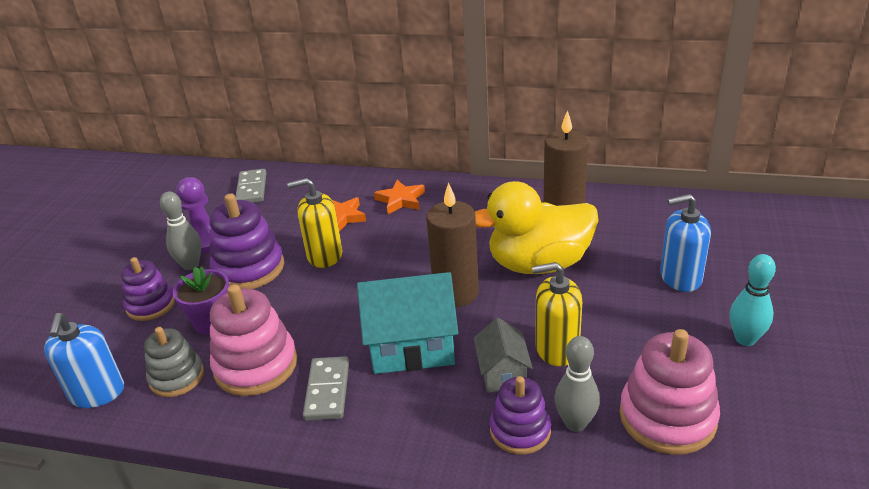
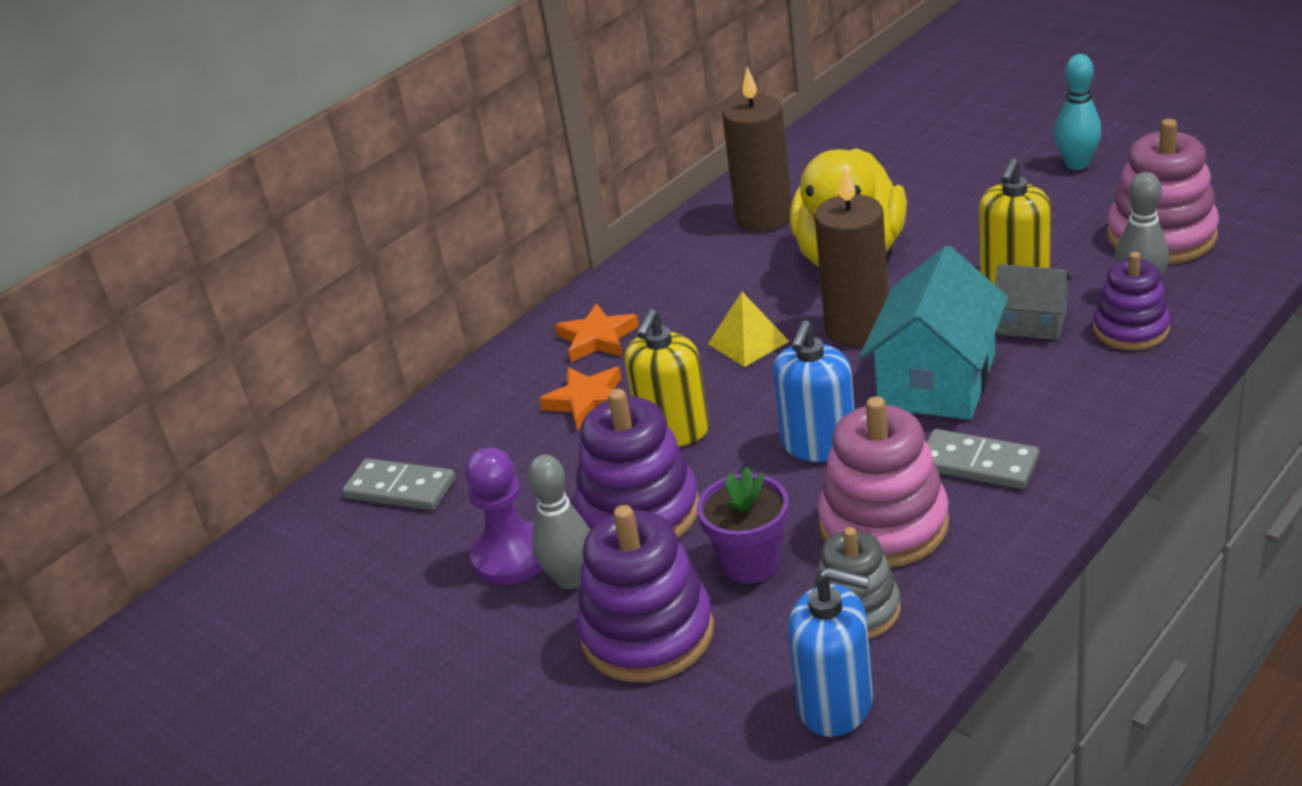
camera: 60 degrees left, 0 degrees up
(151, 305) = (647, 633): purple stacking toy -> purple stacking toy, size x1.55
(421, 254) = (748, 342): none -> yellow pyramid
(680, 277) = (951, 173): blue soap dispenser -> blue soap dispenser (819, 444)

